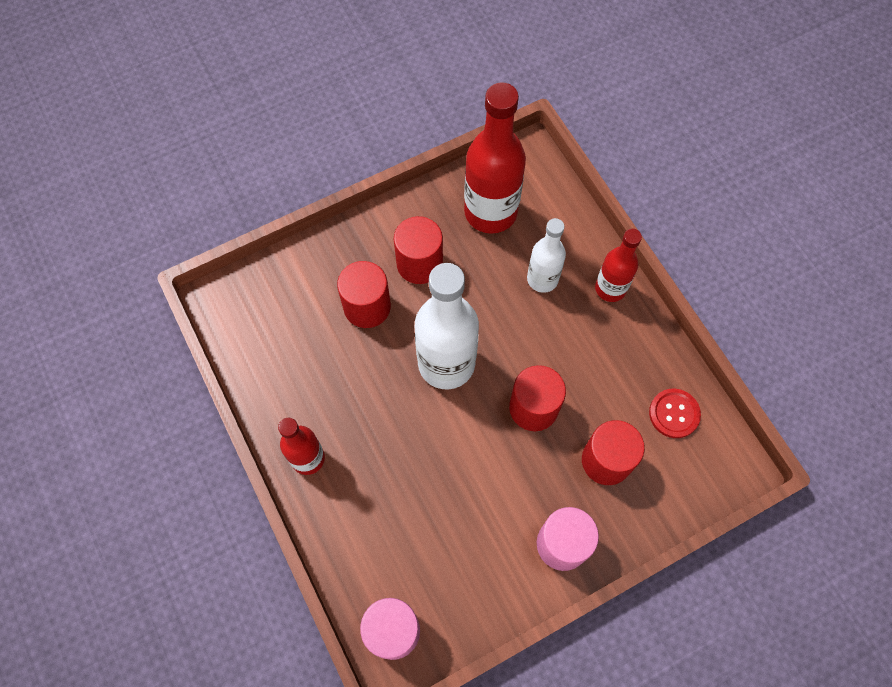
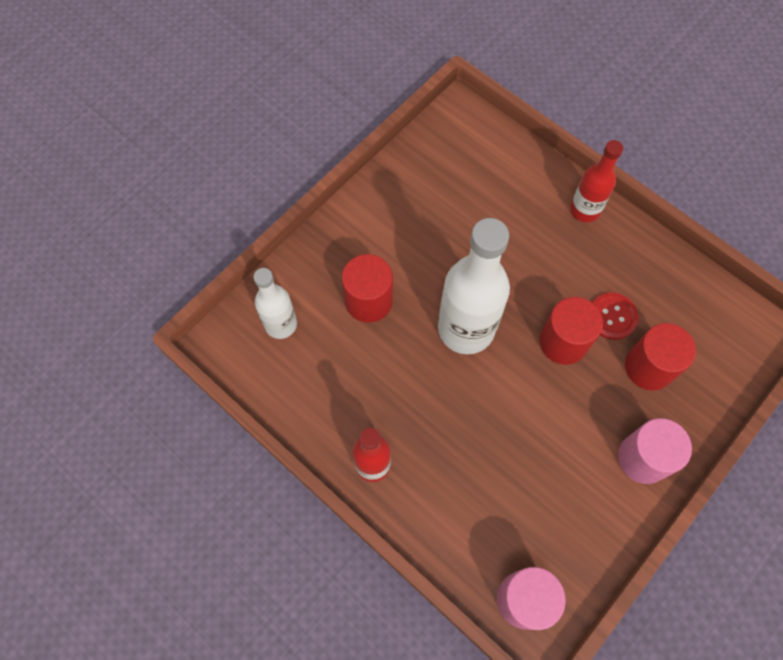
camera: 20 degrees left, 0 degrees up
(419, 264) = (401, 244): red cylinder -> none
(490, 212) = (447, 175): red bottle -> none
(542, 279) = (520, 221): white bottle -> white bottle (281, 324)
(674, 414) = (689, 304): red button -> red button (612, 317)

